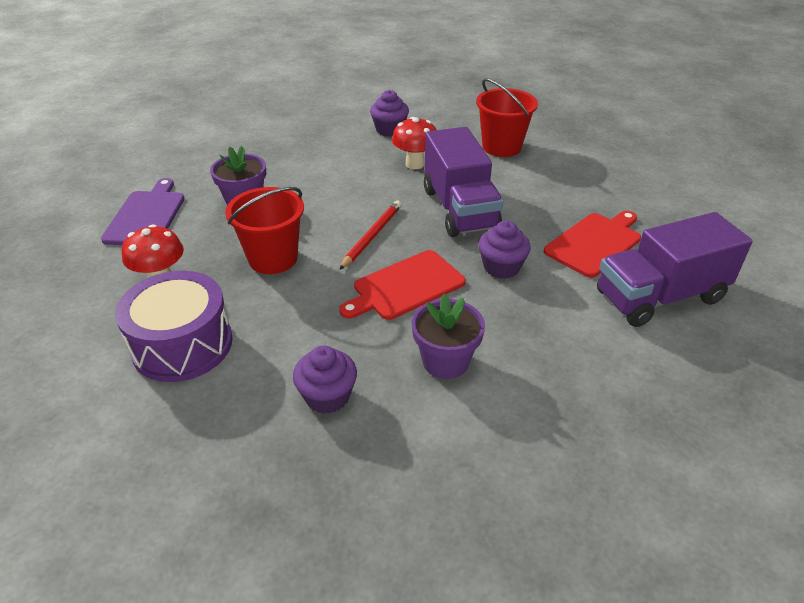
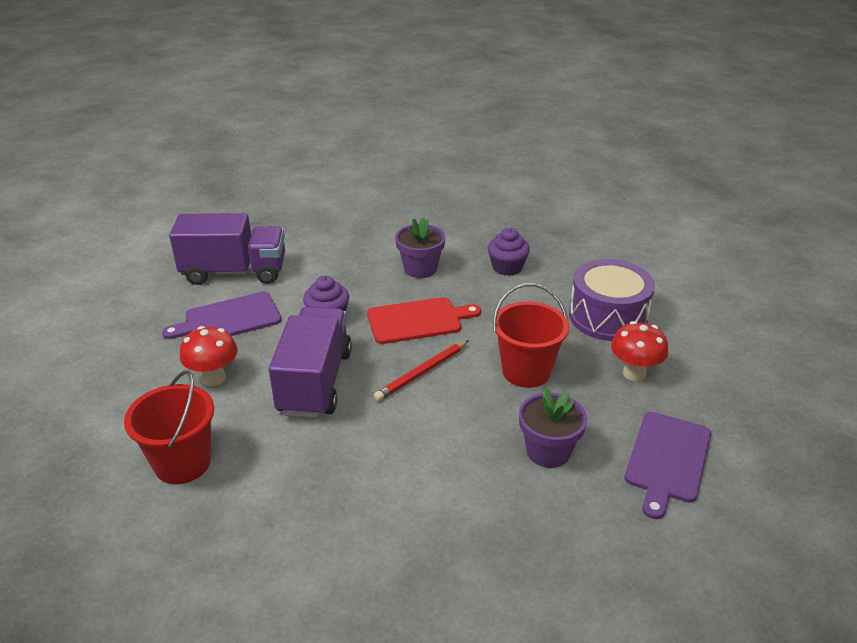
camera: 160 degrees left, 5 degrees down
(389, 130) = (302, 548): purple cupcake -> none
(415, 164) = (315, 462): red mushroom -> red mushroom (214, 378)
(595, 243) = (228, 319): red cutting board -> purple cutting board

